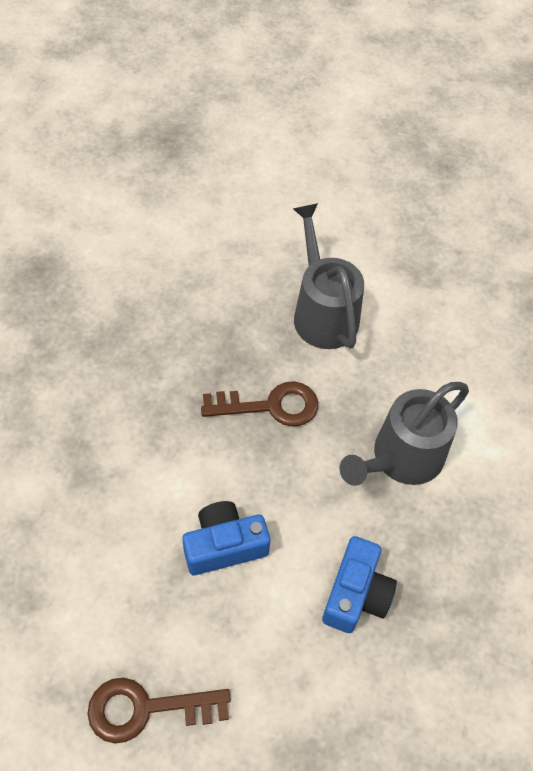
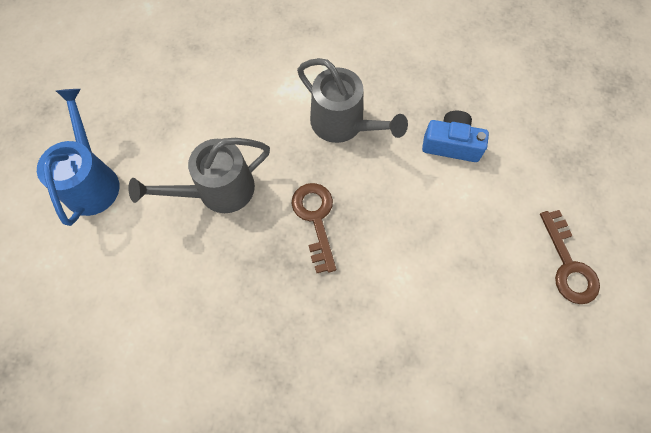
camera: 95 degrees left, 10 degrees up
(224, 545) = (440, 234): blue camera -> none
(351, 203) = (92, 180): none -> blue watering can

